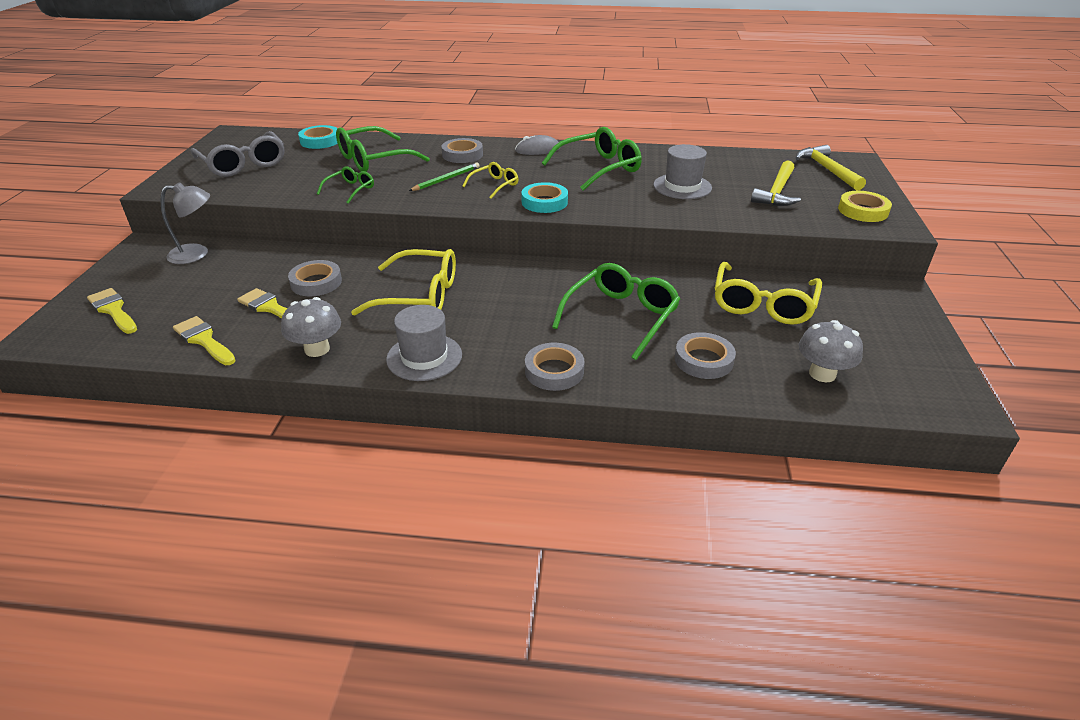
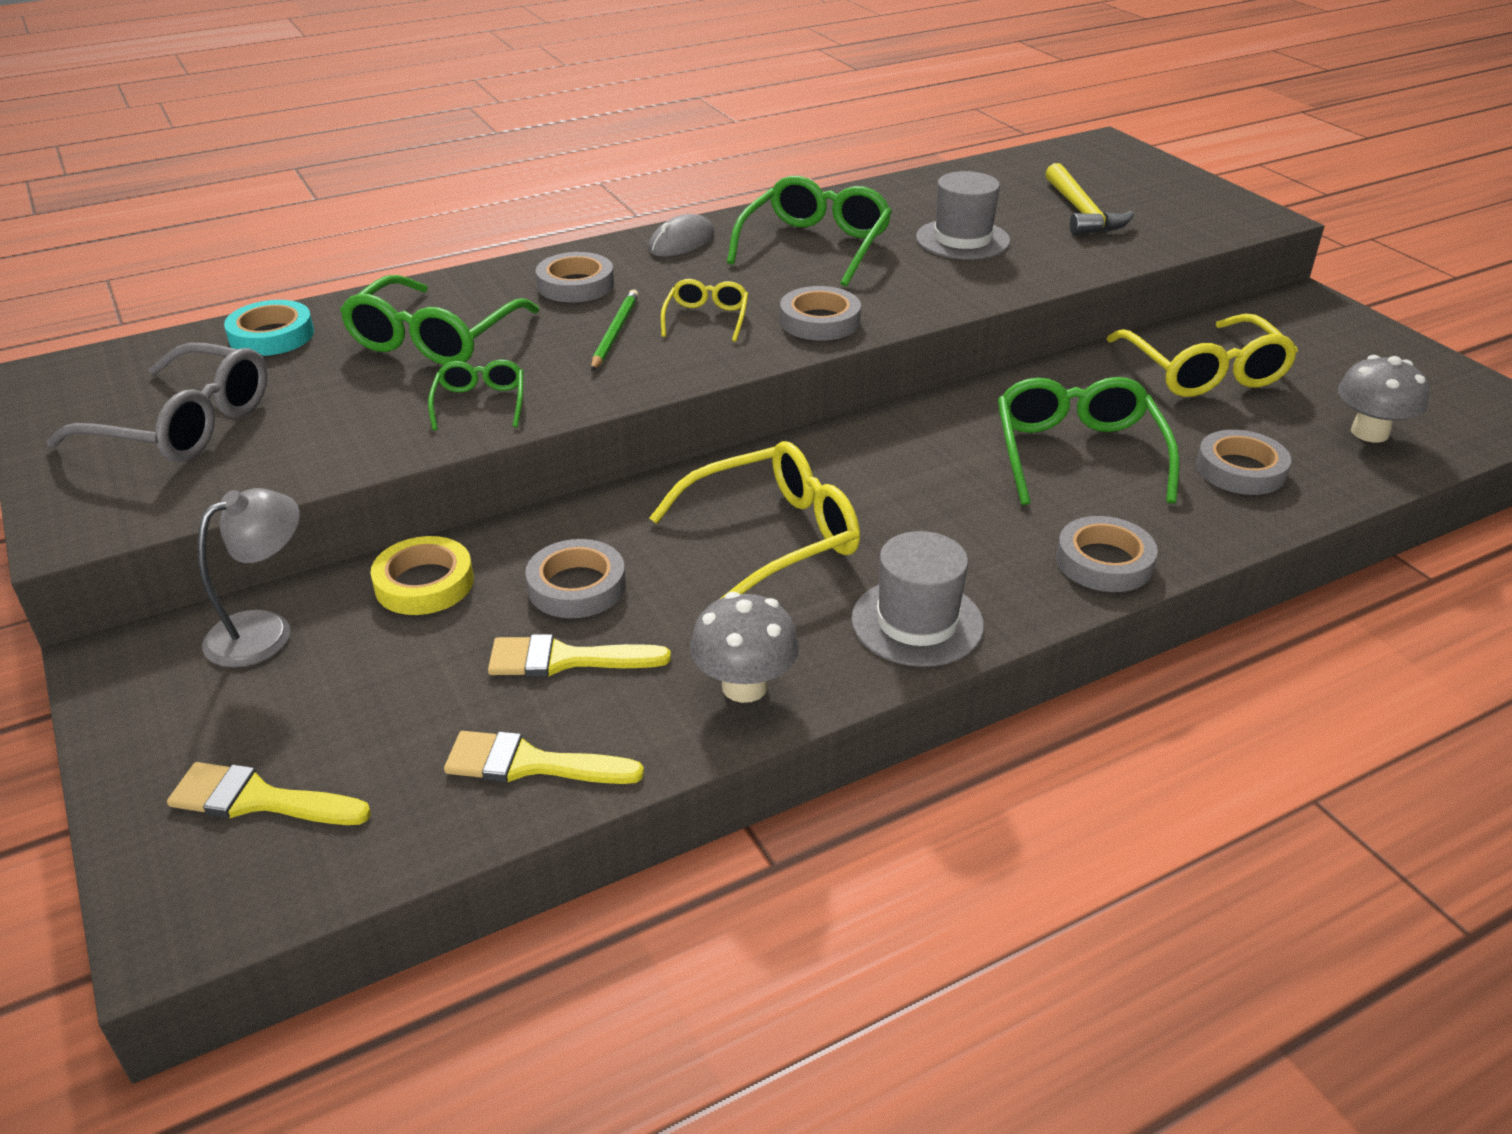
camera: 35 degrees left, 0 degrees up
(544, 202) = (819, 321): turquoise tape -> grey tape
(827, 170) = (1092, 164): yellow hammer -> none
(863, 211) = (1203, 208): yellow tape -> yellow tape (424, 583)

